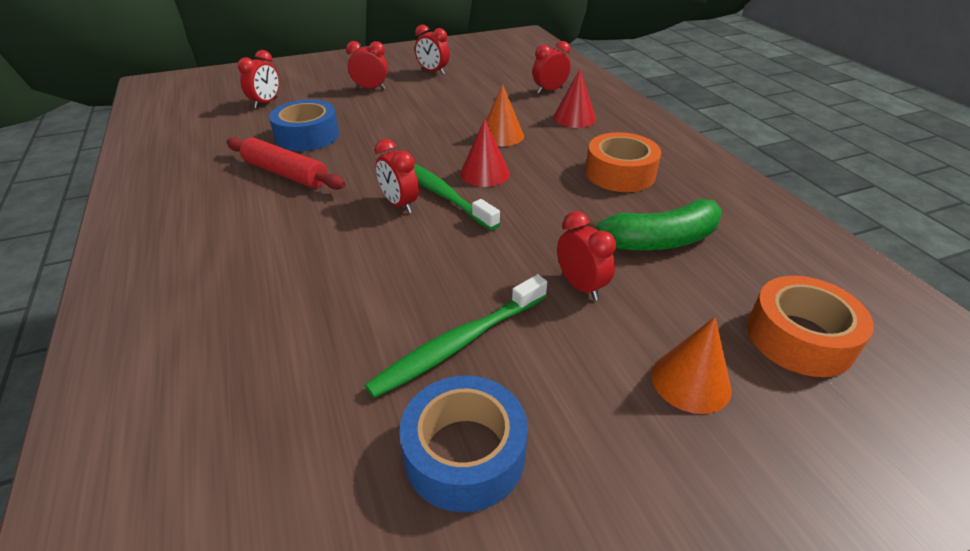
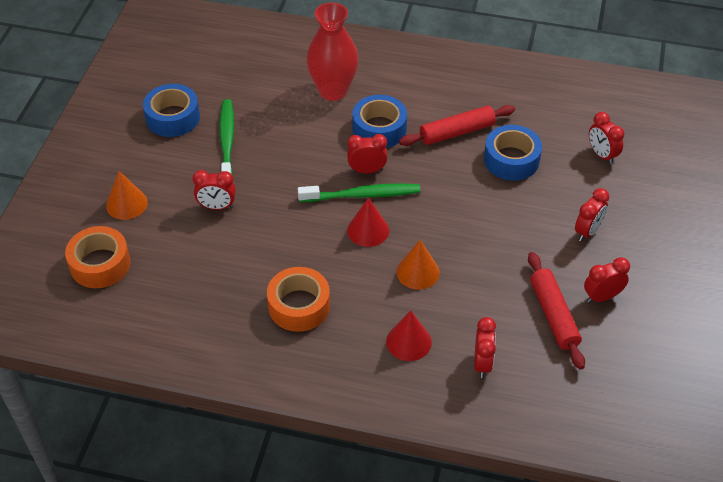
camera: 125 degrees right, 10 degrees up
(261, 290) = (333, 91): none -> red vase
(318, 222) = (379, 129): none -> blue tape
(472, 81) = (553, 315): none -> red rolling pin
(658, 241) = (215, 268): green banana -> none

